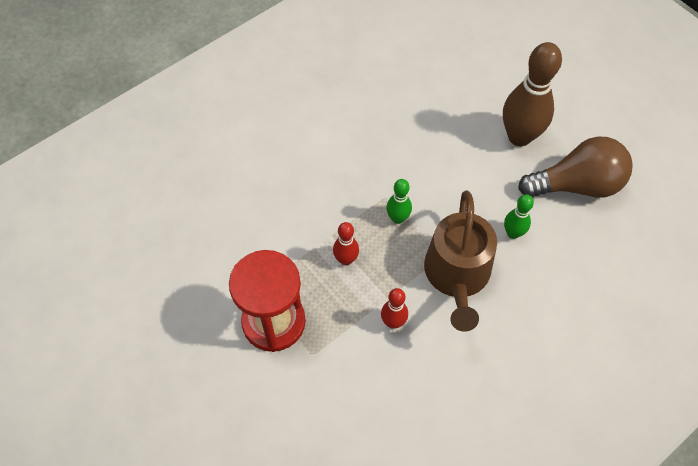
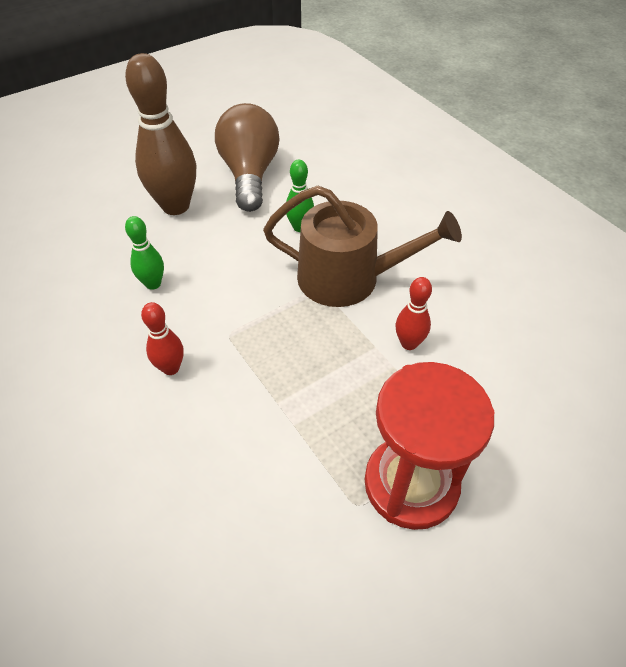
camera: 85 degrees left, 10 degrees down
(346, 259) = (317, 387): red bowling pin -> red bowling pin (171, 368)
(397, 218) = (263, 325): green bowling pin -> green bowling pin (153, 284)

